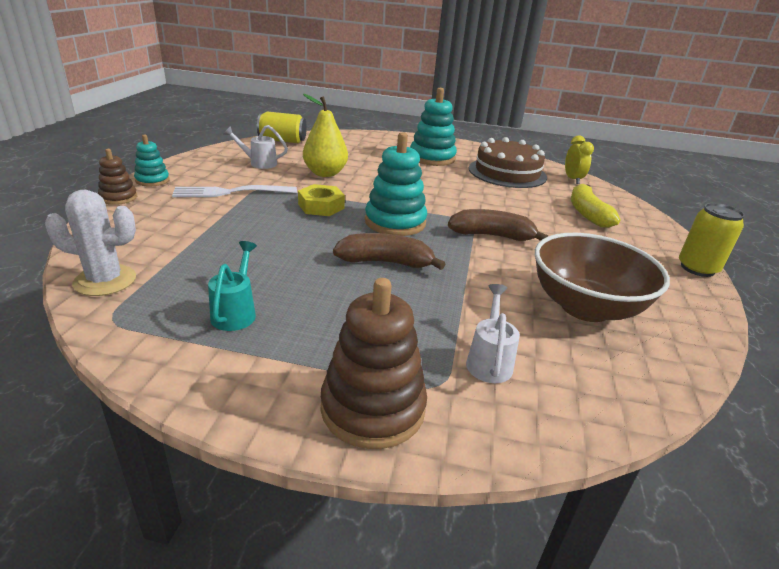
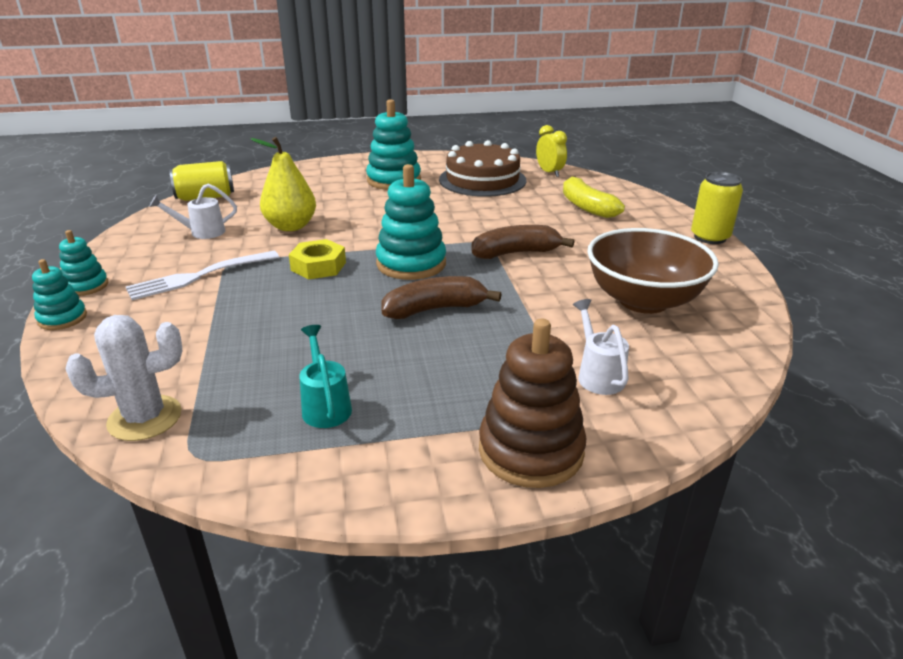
camera: 20 degrees left, 0 degrees up
(118, 197) = (62, 318): brown stacking toy -> turquoise stacking toy

